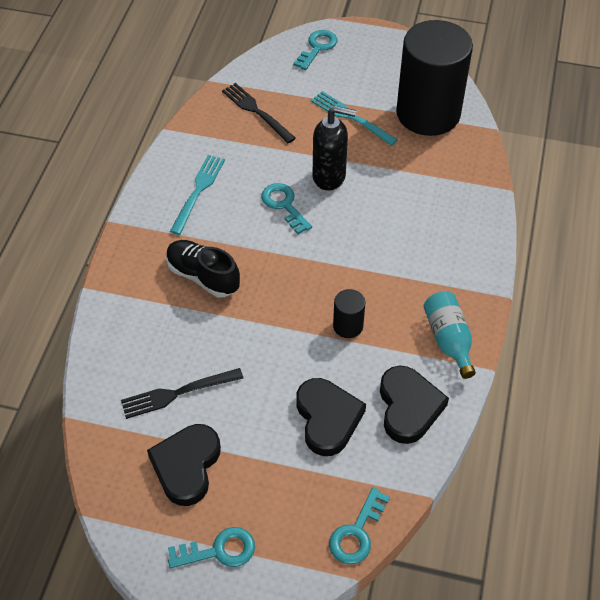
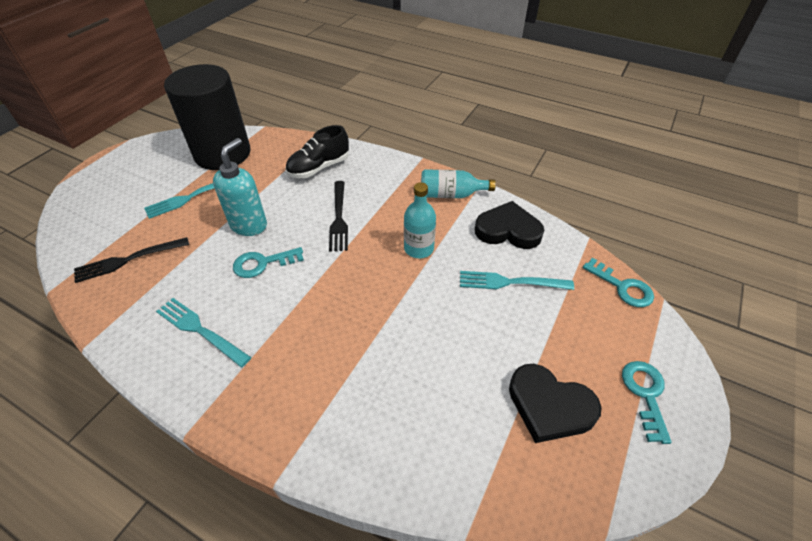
camera: 75 degrees left, 5 degrees down
(178, 393) = (459, 399): black fork -> black fork (339, 218)
(203, 276) = (317, 347): black shoe -> black shoe (319, 168)
(317, 47) = (86, 200): turquoise key -> none
(327, 418) = (510, 282): black heart -> turquoise fork
(329, 176) = (249, 225): black soap dispenser -> turquoise soap dispenser
(348, 326) = (419, 248): black cylinder -> turquoise bottle

